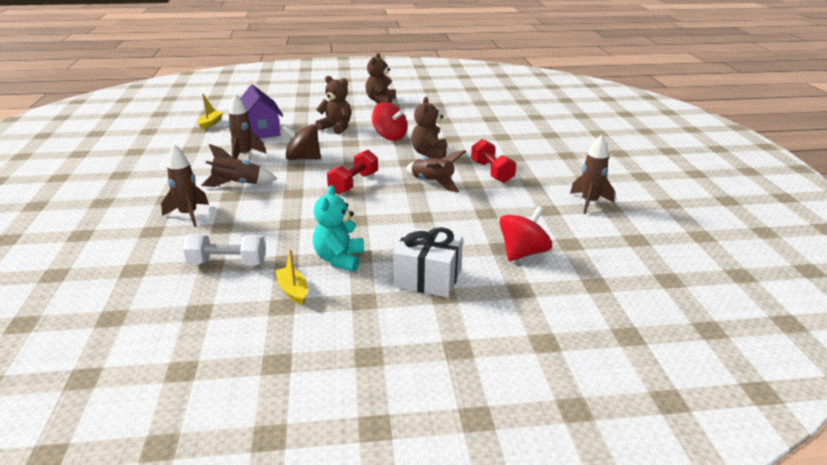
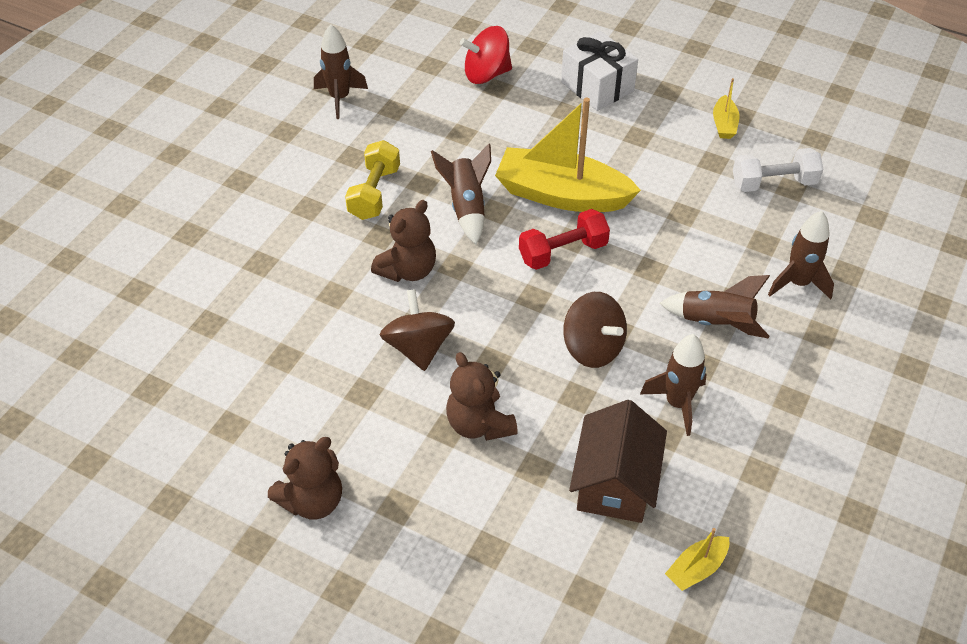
camera: 145 degrees left, 20 degrees up
(227, 263) = (773, 183): white dumbbell -> white dumbbell turned 45 degrees counterclockwise
(260, 131) = (615, 483): purple house -> brown house
(339, 259) = (661, 140): turquoise teddy bear -> none
(382, 206) = (562, 195): none -> yellow boat
(389, 136) = (418, 347): red spinning top -> brown spinning top
(492, 172) = (374, 193): red dumbbell -> yellow dumbbell

